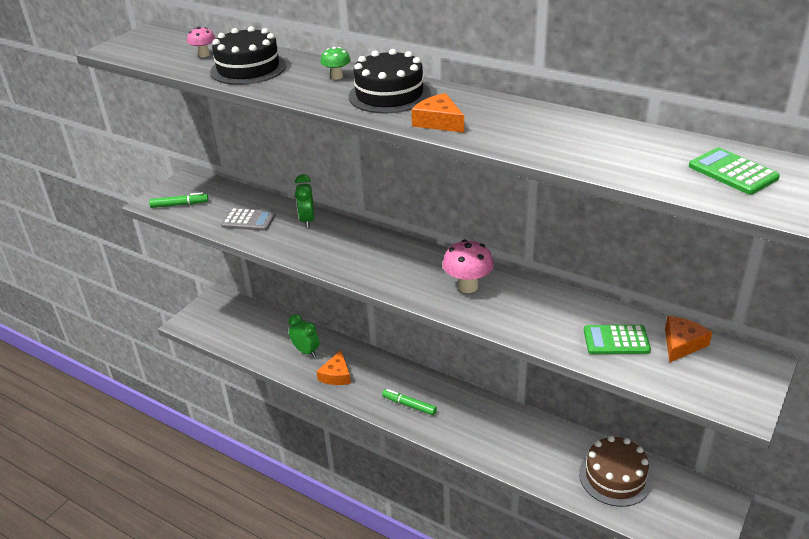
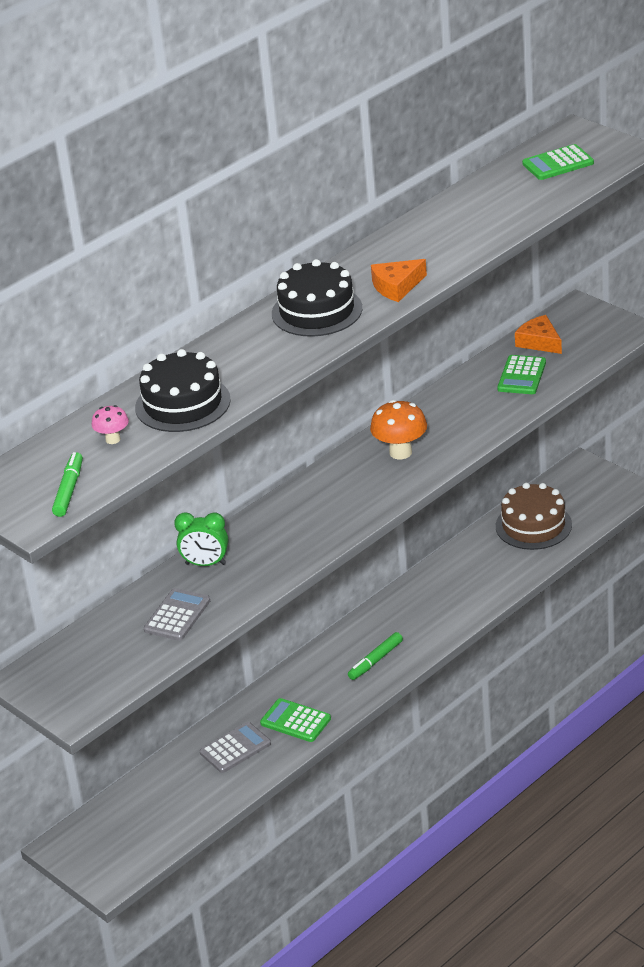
camera: 75 degrees left, 0 degrees up
(179, 205) = (98, 683): green marker -> green marker (69, 490)
(306, 351) = (235, 748): green clock -> grey calculator
(336, 375) = (295, 721): orange cheese -> green calculator
(337, 77) = (247, 342): green mushroom -> none
(468, 286) = (400, 452): pink mushroom -> orange mushroom

